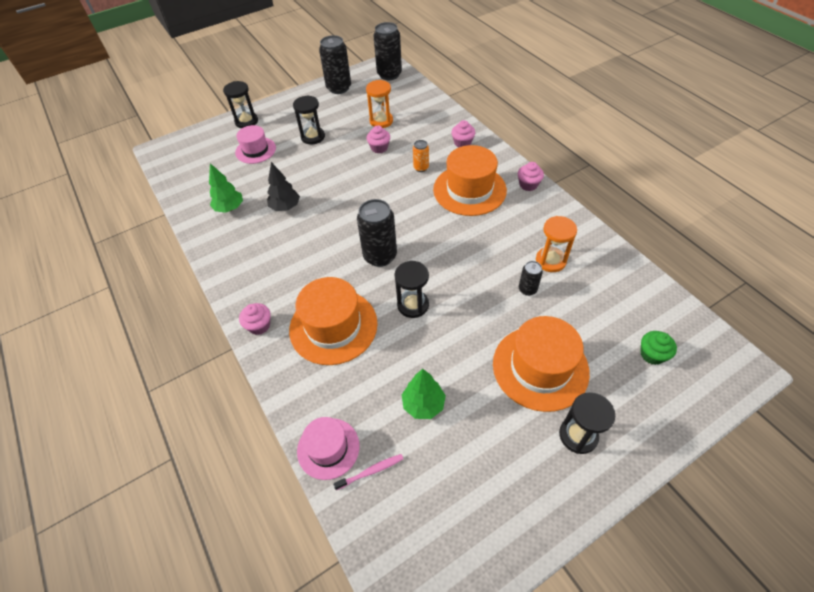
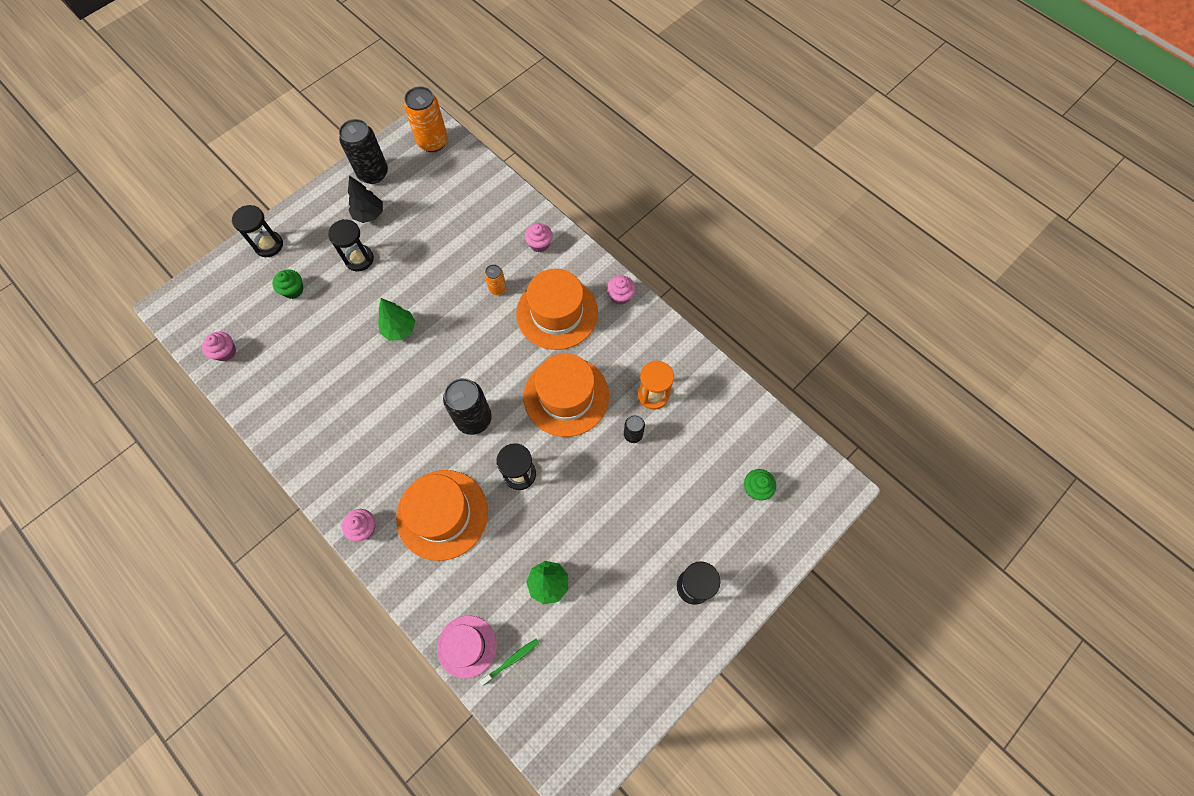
camera: 15 degrees left, 15 degrees up
(230, 208) = (287, 381): green tree -> green tree (399, 329)
(255, 150) = (293, 290): pink hat -> green cupcake
(285, 207) = (352, 369): black tree -> black tree (369, 215)
(370, 471) = (511, 660): pink toothbrush -> green toothbrush
(379, 148) = (443, 265): pink cupcake -> pink cupcake (225, 352)
(381, 121) = (437, 222): orange hourglass -> none
(389, 74) = (433, 142): black can -> orange can
(540, 367) = (653, 522): orange hat -> orange hat (566, 396)

